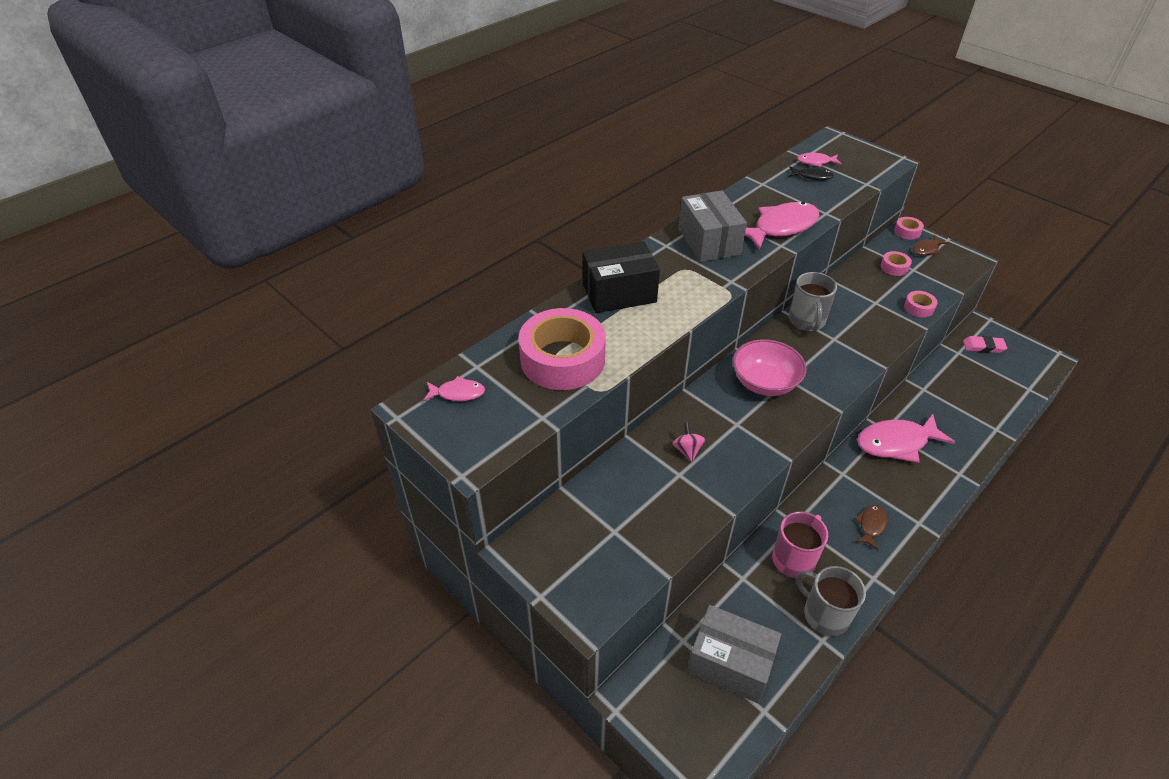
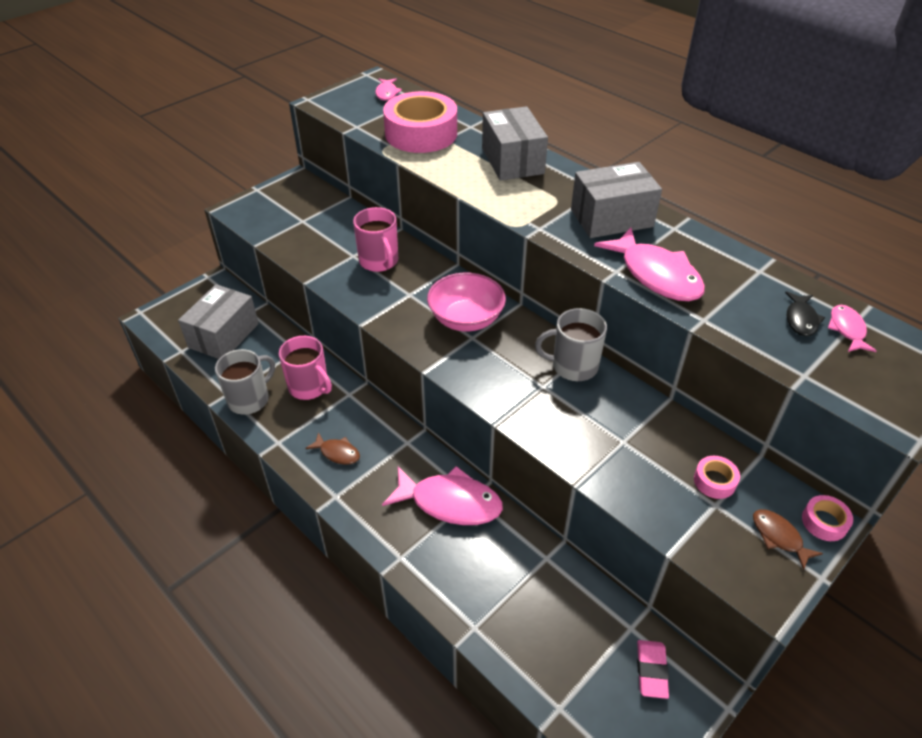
camera: 90 degrees right, 0 degrees up
(619, 293) = (512, 161): black box -> grey box
(687, 450) = (379, 261): pink spinning top -> pink mug
(896, 443) = (450, 502): pink fish -> pink fish turned 120 degrees clockwise
(918, 308) = (620, 488): pink tape -> none

